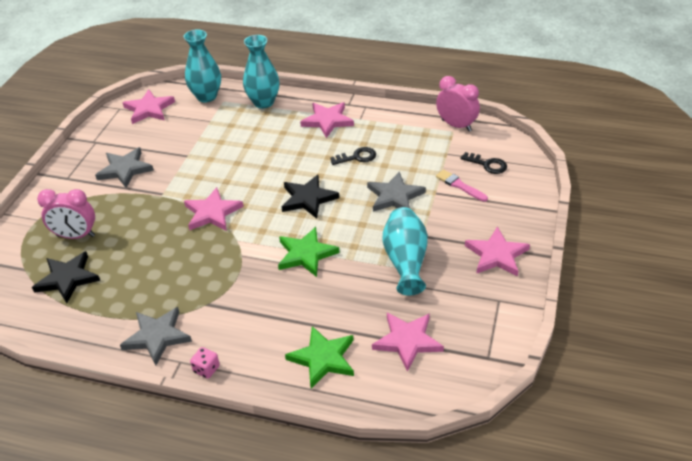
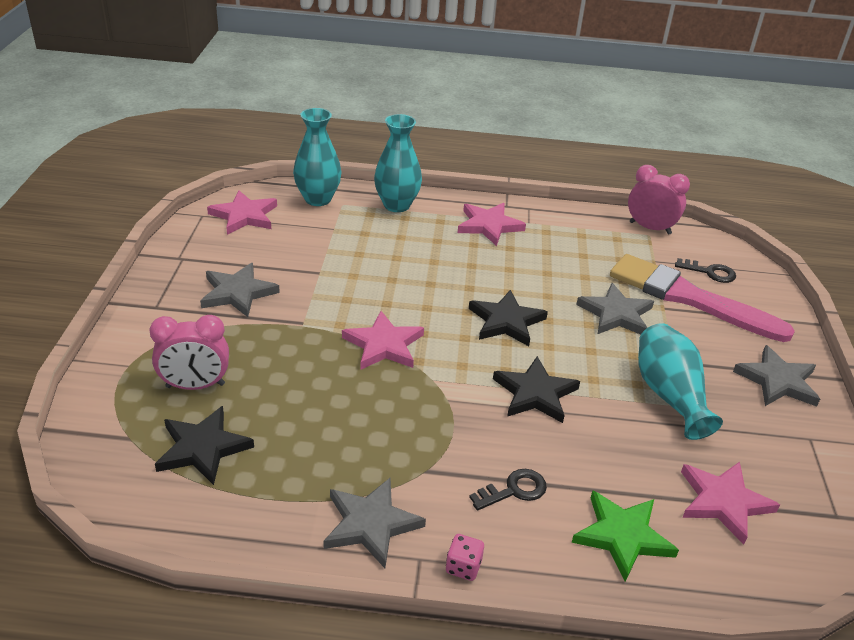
camera: 15 degrees left, 5 degrees down
(306, 254) = (535, 393): green star -> black star
(357, 157) = (546, 268): black key -> black key (514, 490)
(460, 185) = (689, 298): pink brush -> pink brush, size x2.38
(496, 255) = (777, 381): pink star -> grey star

